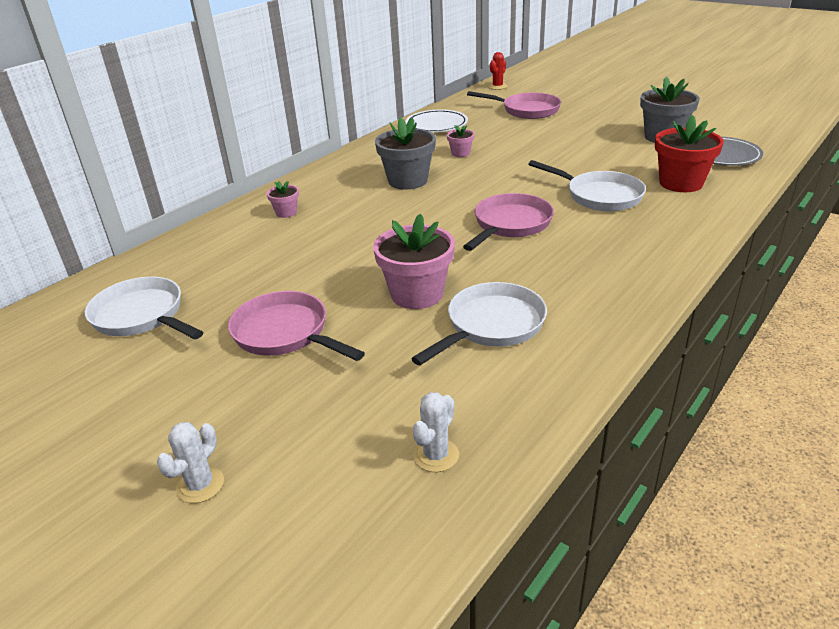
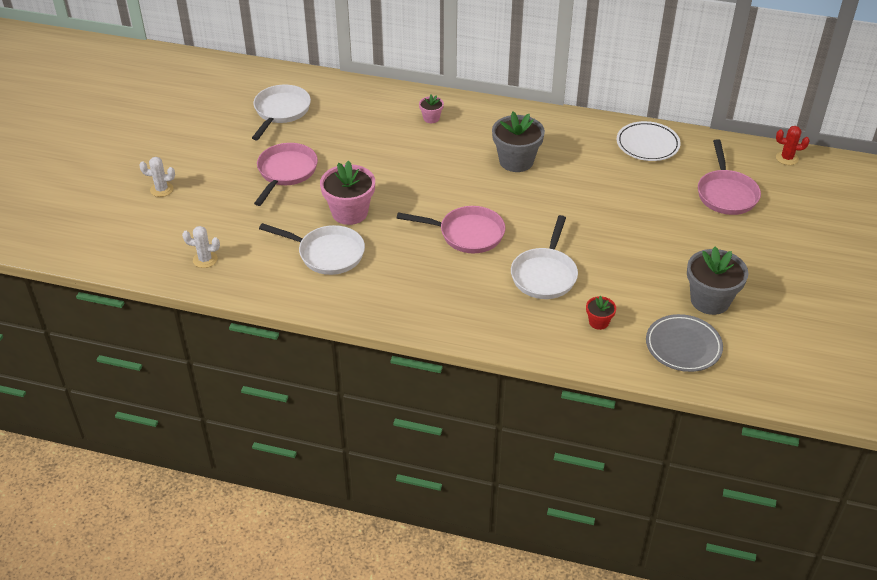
camera: 65 degrees right, 10 degrees up
(460, 153) = (589, 176): pink flower pot -> none
(681, 183) = (598, 322): red flower pot -> red flower pot, size x0.50

